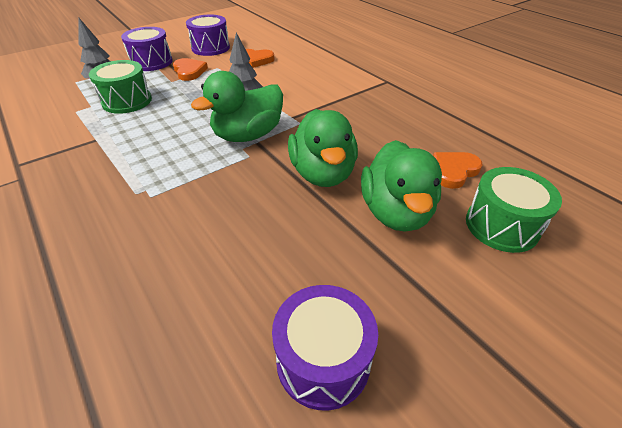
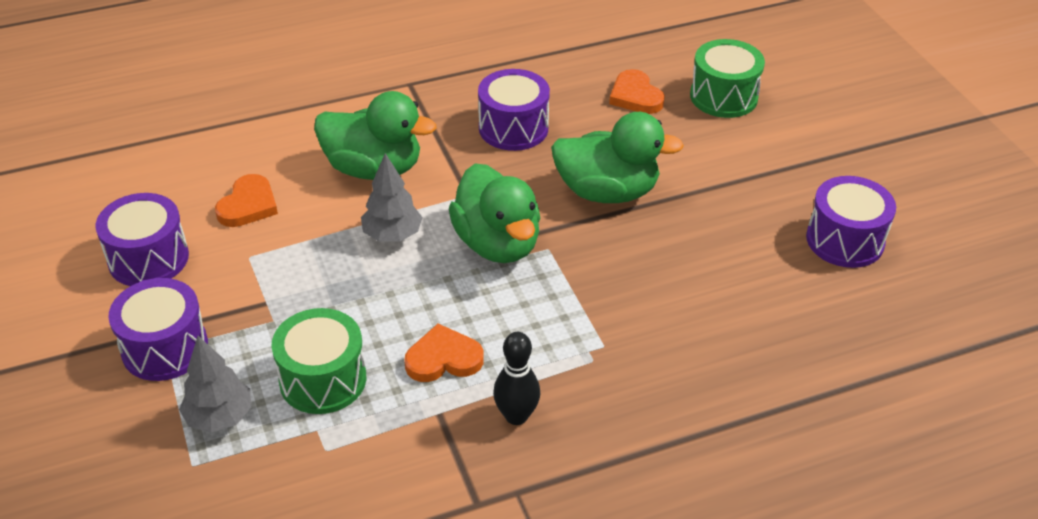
camera: 75 degrees left, 0 degrees up
(86, 168) = (516, 416): none -> black bowling pin
(189, 71) = (245, 294): orange heart -> orange heart (443, 359)
(370, 122) = (513, 128): none -> purple drum
(396, 212) = (688, 155): green duck -> green duck (374, 169)

